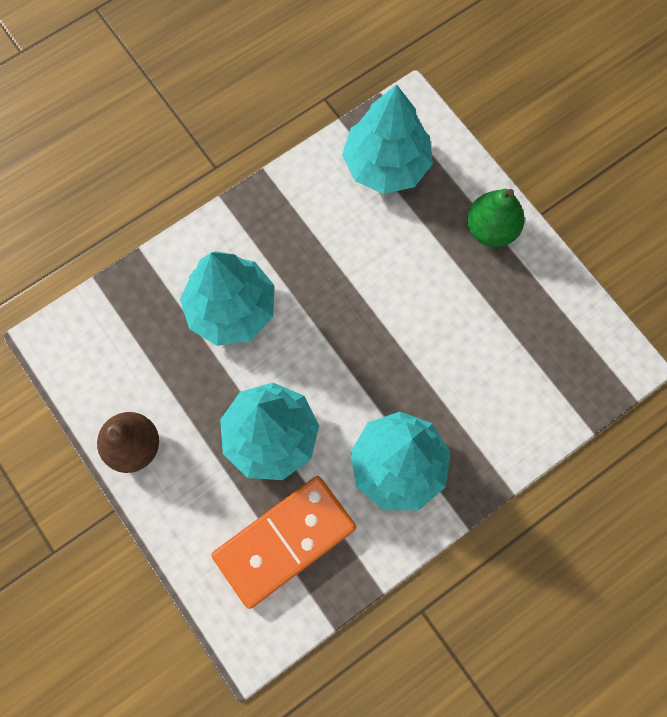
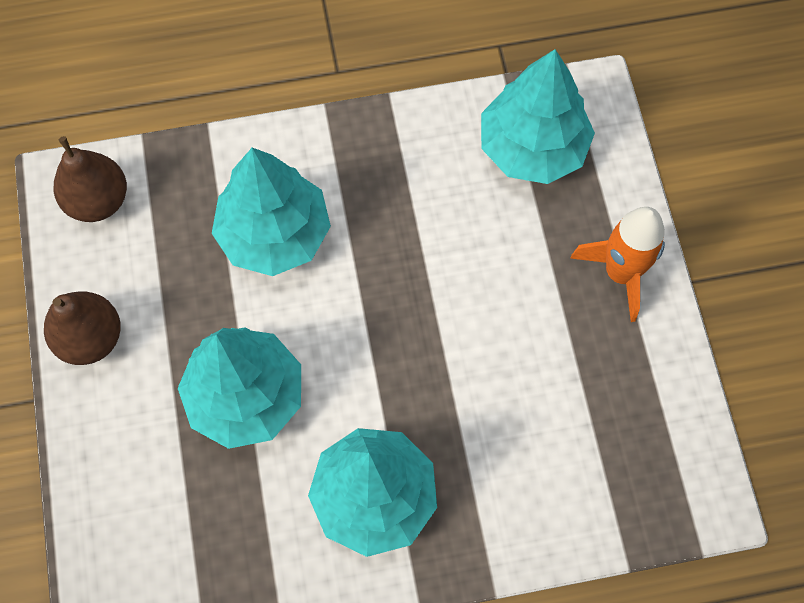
camera: 25 degrees right, 5 degrees down
(85, 341) = (98, 200): none -> brown pear
(284, 542) = (200, 523): orange domino -> none
(491, 229) = (620, 273): green pear -> orange rocket

